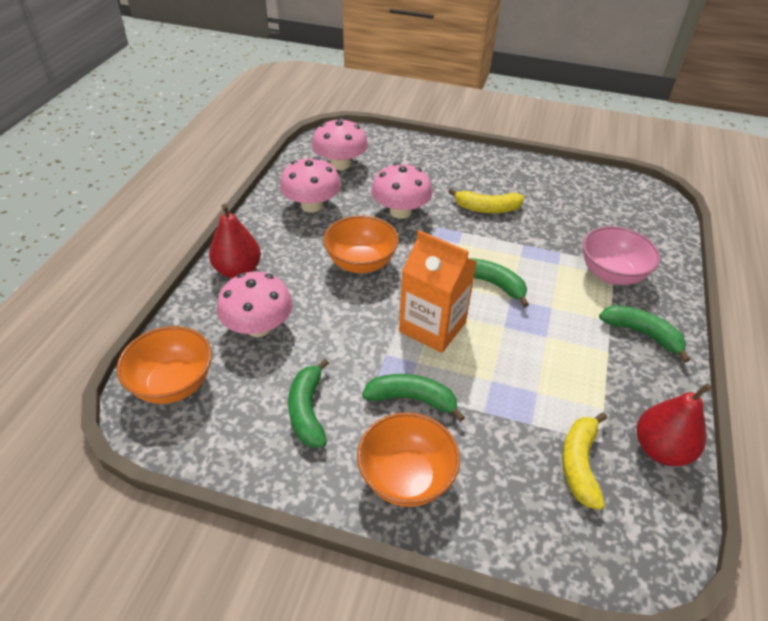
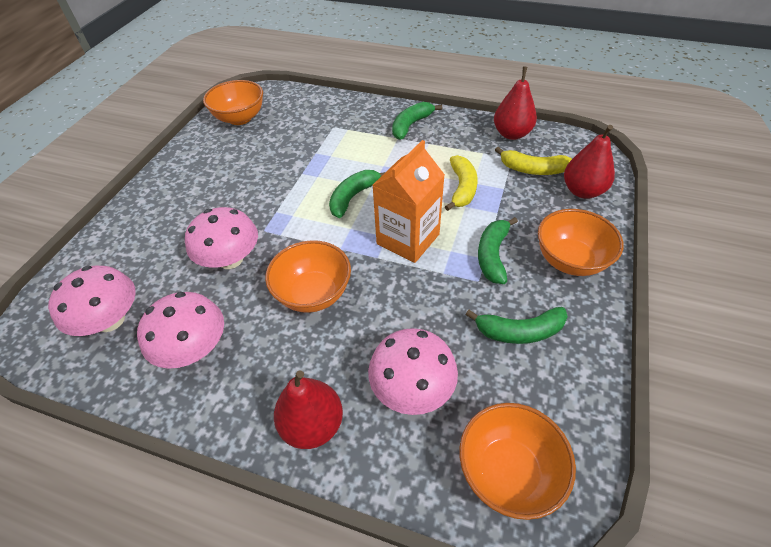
camera: 85 degrees left, 5 degrees up
(487, 208) = (243, 192): yellow banana -> yellow banana (462, 188)
(543, 522) = (582, 191): none -> red pear
(605, 192) = (240, 118): none -> orange bowl
(611, 274) = (346, 130): pink bowl -> none

